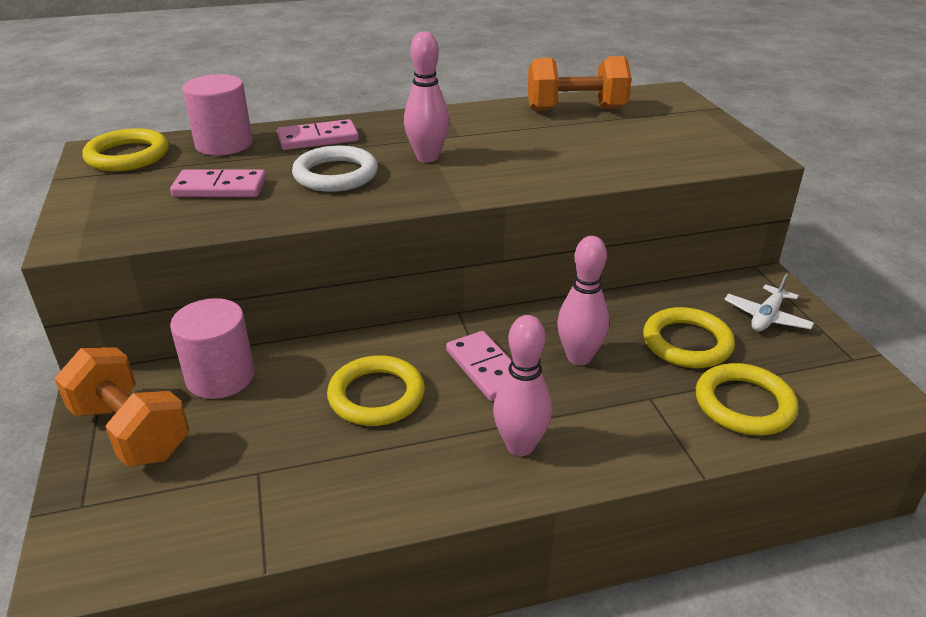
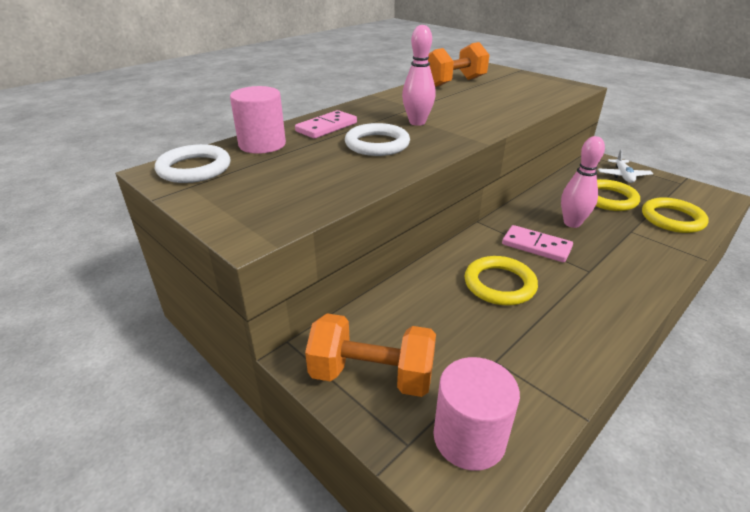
camera: 30 degrees left, 0 degrees up
(127, 156) = (194, 168): yellow ring -> white ring
(220, 188) = (309, 171): pink domino -> none
(220, 377) = (386, 313): pink cylinder -> pink cylinder (469, 438)
(520, 446) = (611, 279): pink bowling pin -> none

